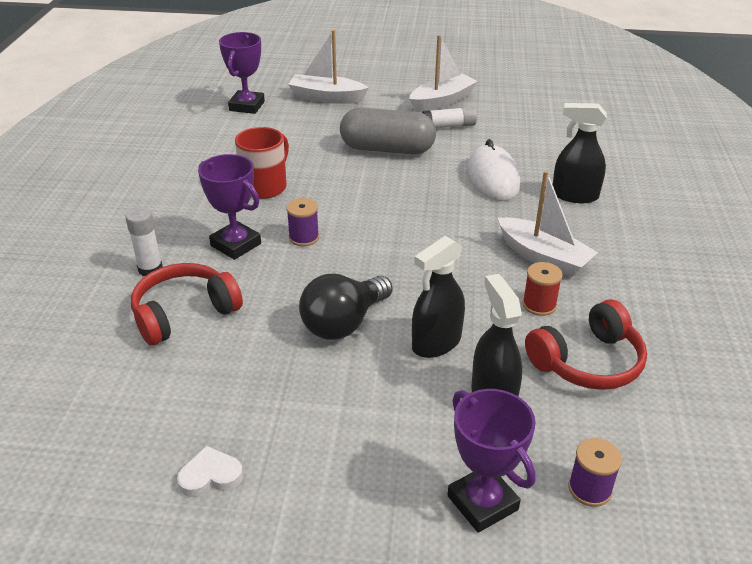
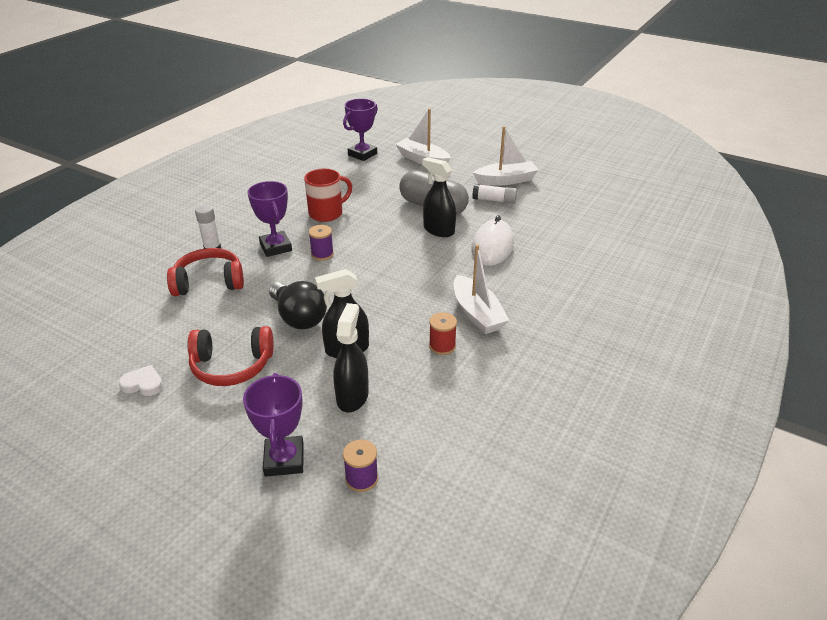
camera: 25 degrees right, 0 degrees up
(344, 323) = (299, 318): black light bulb -> black light bulb turned 105 degrees counterclockwise
(574, 195) = (544, 275): black spray bottle -> black spray bottle (438, 230)
(587, 362) = (440, 396): red headphones -> red headphones (232, 366)

